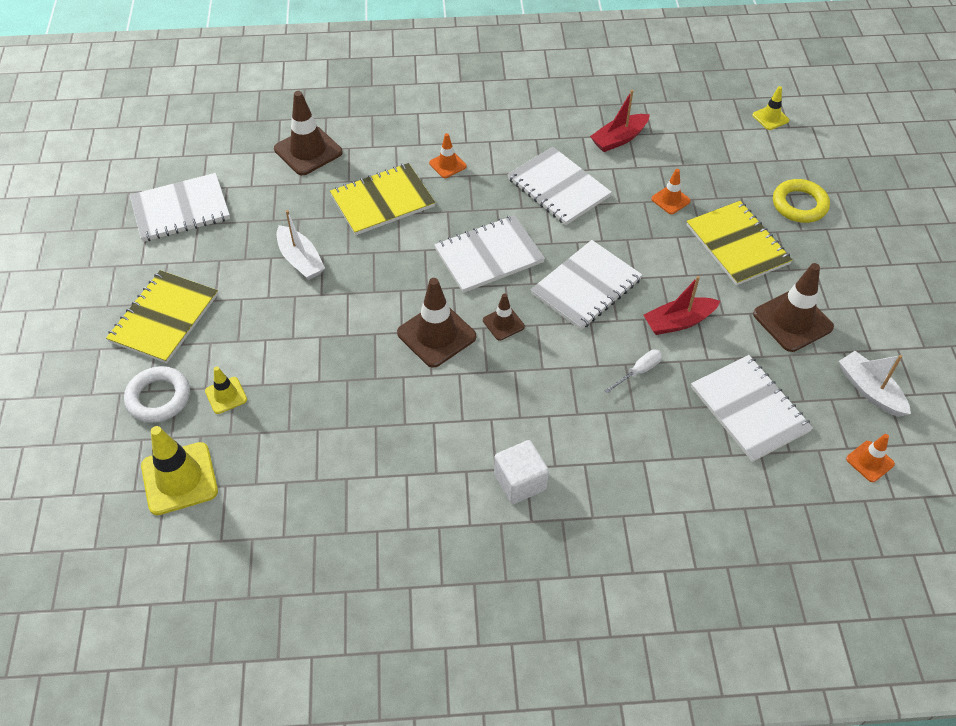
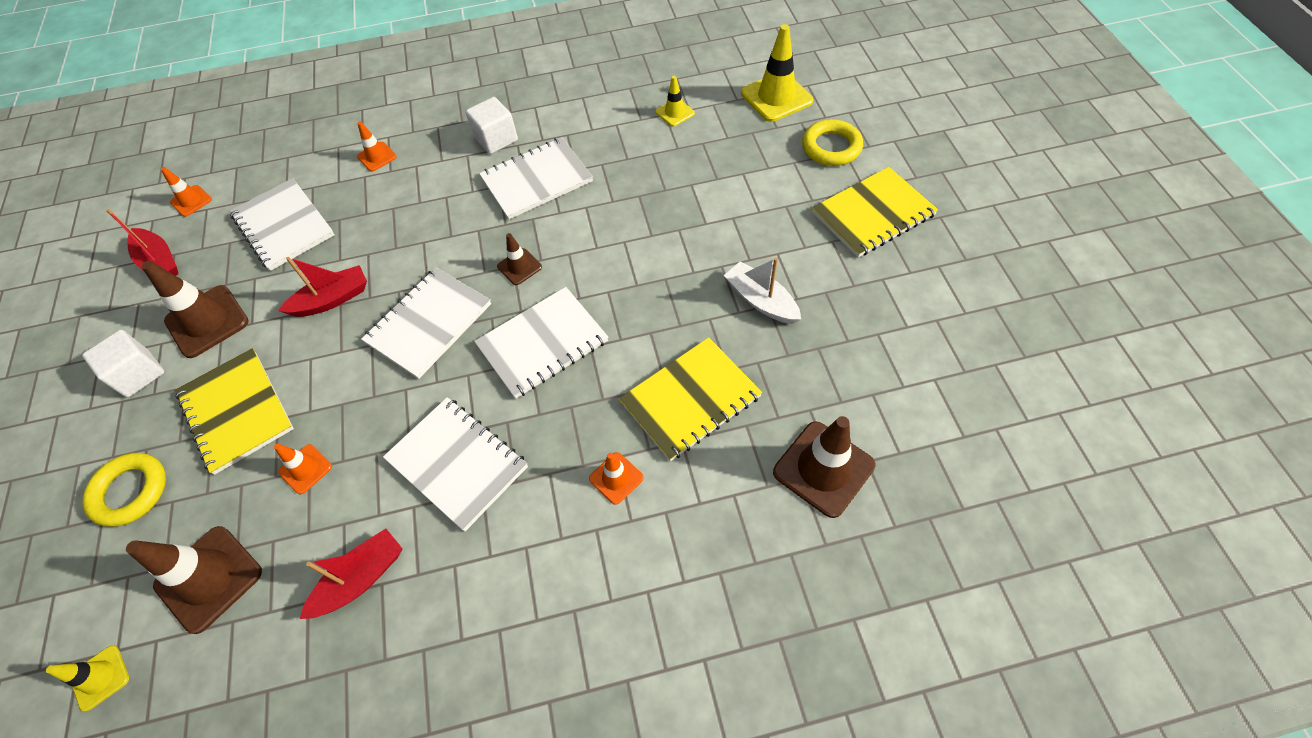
camera: 175 degrees right, 5 degrees up
(158, 398) = (831, 147): white ring -> yellow ring
(164, 318) = (873, 214): yellow notebook -> yellow notebook turned 45 degrees clockwise
(181, 209) = (940, 342): white notebook -> white notebook (536, 180)
(226, 395) = (771, 159): yellow traffic cone -> yellow traffic cone (675, 113)
(436, 335) = (587, 244): brown traffic cone -> brown traffic cone (209, 578)
(638, 371) = (383, 242): white screwdriver -> none
(662, 483) = (377, 157): none -> orange traffic cone
(836, 285) = (138, 374): none -> white cube
(870, 390) = (159, 262): white boat -> red boat

